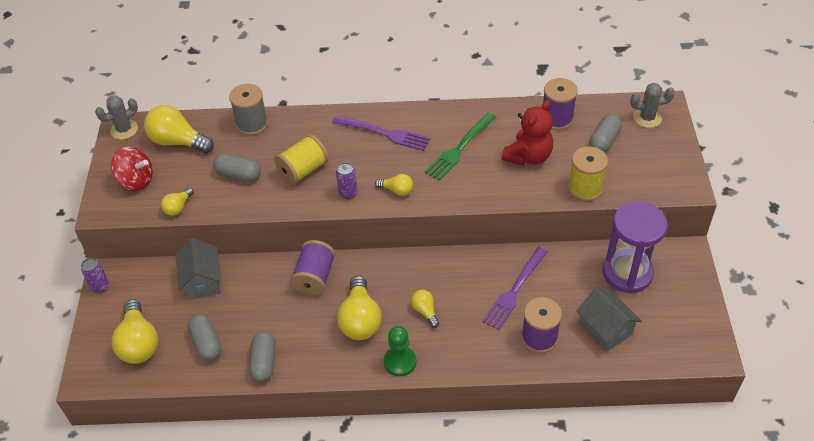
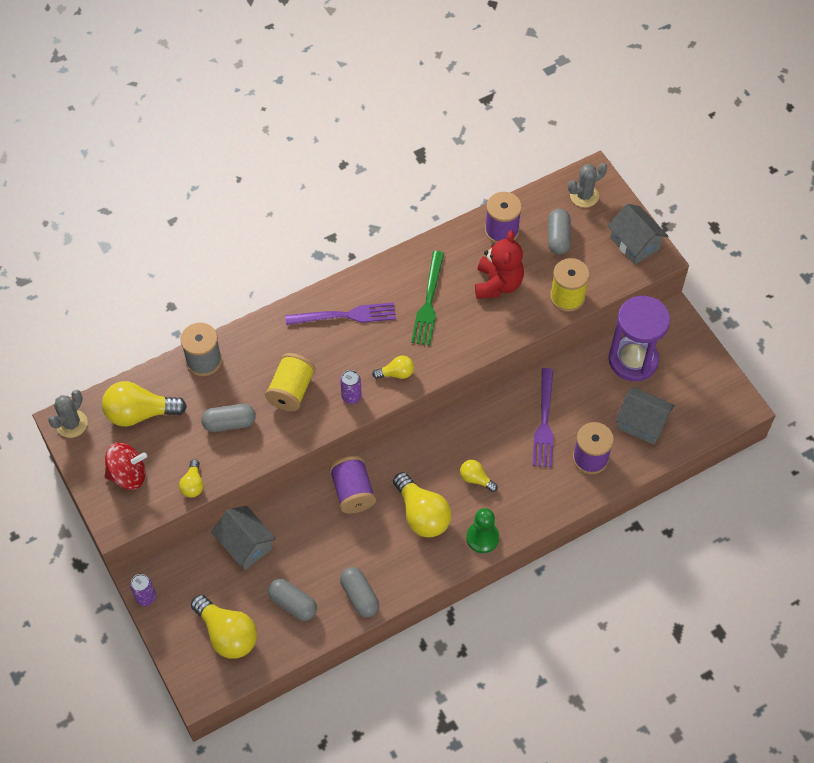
camera: 30 degrees left, 10 degrees up
(673, 169) = (635, 243): none -> grey house

